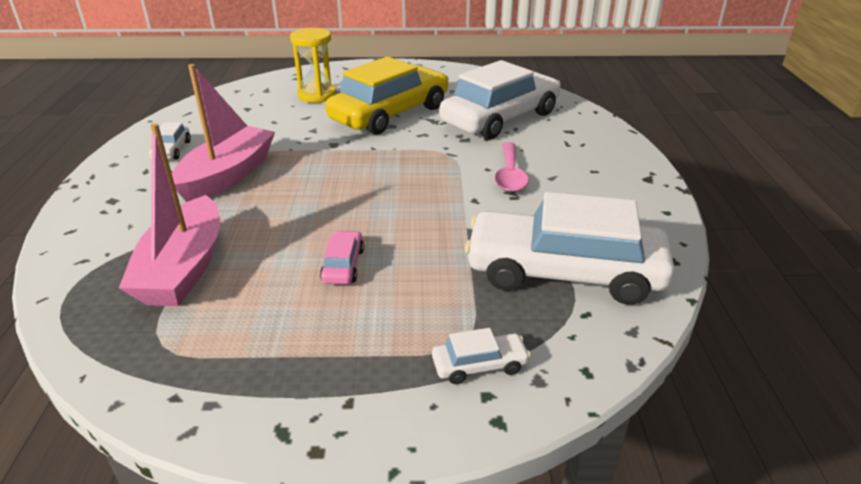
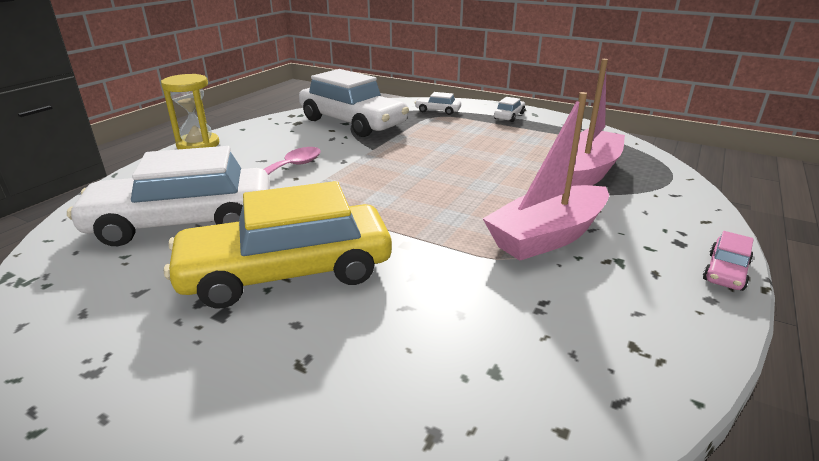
camera: 150 degrees left, 5 degrees down
(172, 150) = (627, 300): white car -> white car (509, 116)
(317, 95) = (346, 365): yellow hourglass -> yellow hourglass (198, 145)
(343, 265) = (474, 150): pink car -> pink car (725, 271)

